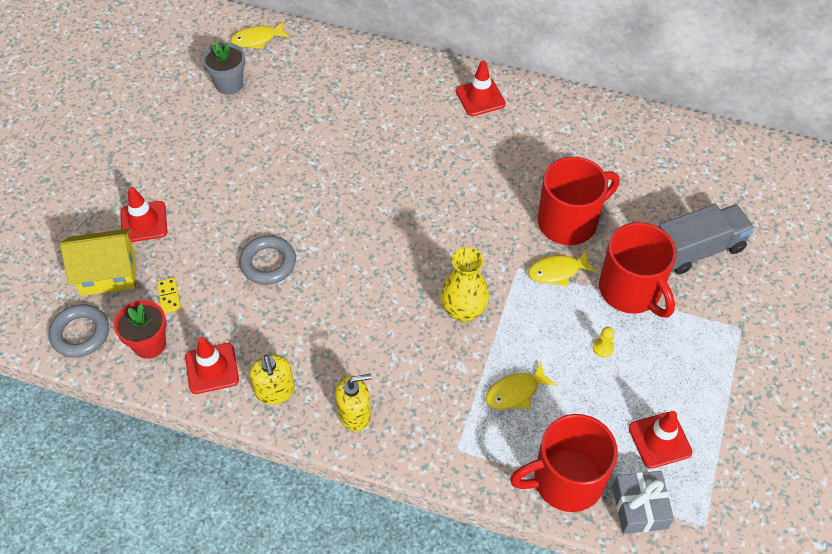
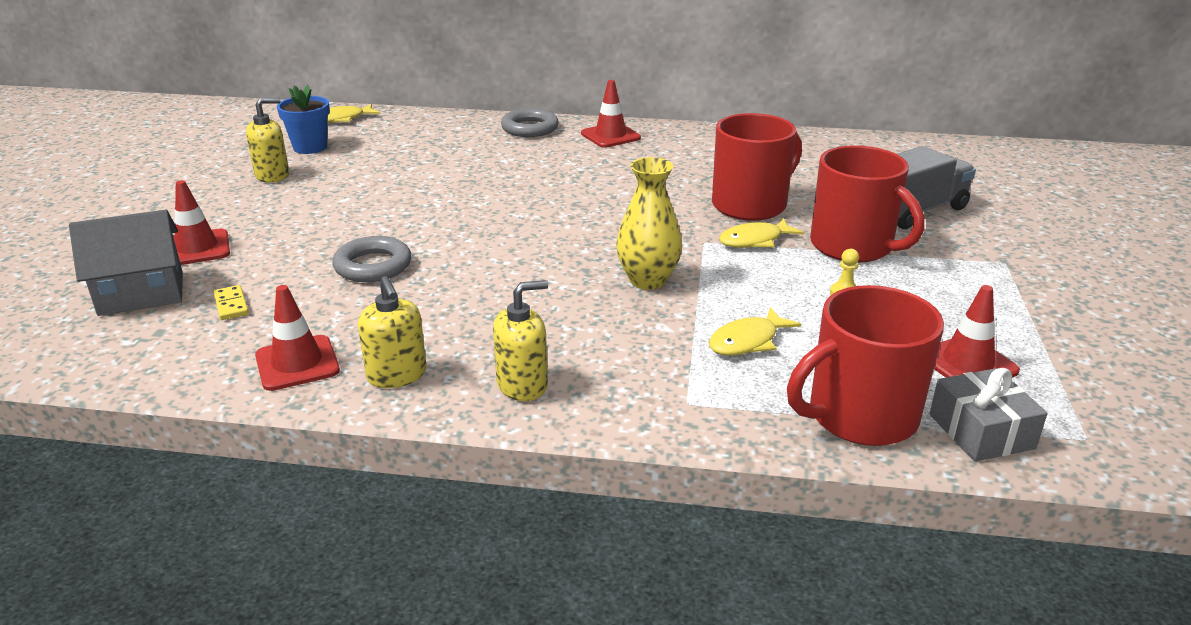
camera: 10 degrees left, 25 degrees down
(80, 333) = (91, 350): grey ring -> grey ring (530, 128)
(108, 274) = (141, 294): yellow house -> grey house
(149, 344) = (200, 350): red flower pot -> none
(198, 125) = (272, 175): none -> yellow soap dispenser
(229, 84) = (310, 147): grey flower pot -> blue flower pot

